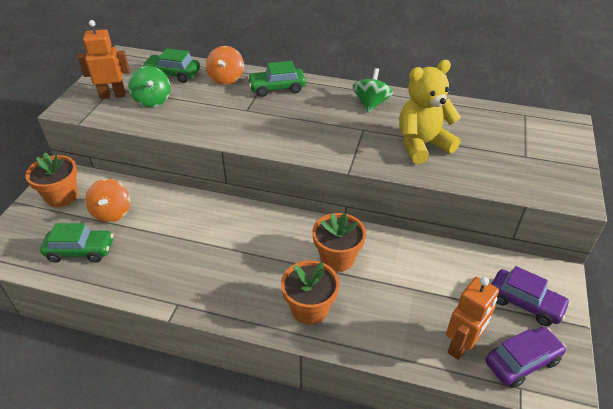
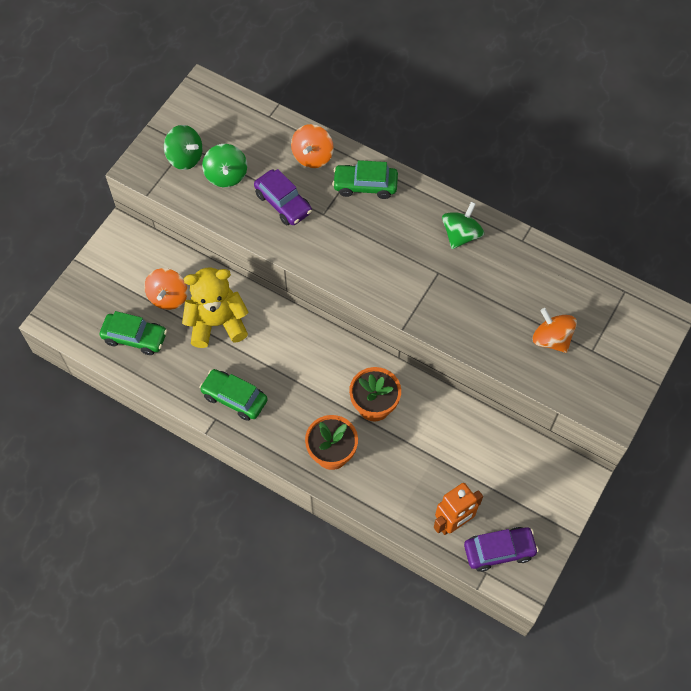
camera: 15 degrees right, 20 degrees up
(62, 196) = (121, 263): orange flower pot -> none
(113, 95) = (185, 157): orange robot -> green spinning top
(173, 74) = (254, 135): green car -> green car (234, 398)
(422, 145) = (491, 310): yellow teddy bear -> yellow teddy bear (217, 323)
(485, 155) = (551, 339): none -> orange spinning top
(525, 303) = (531, 497): purple car -> purple car (283, 203)

